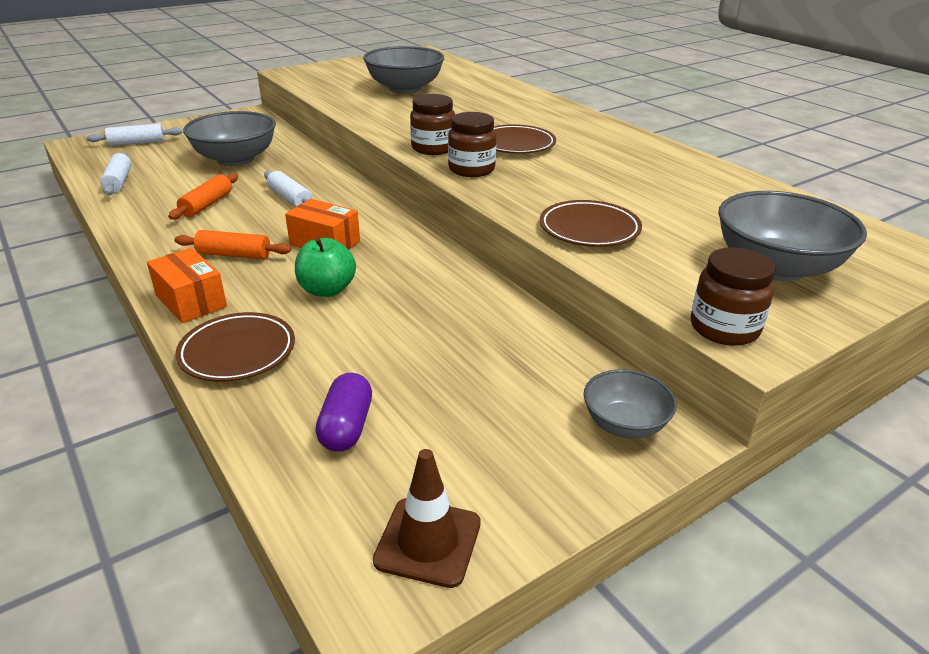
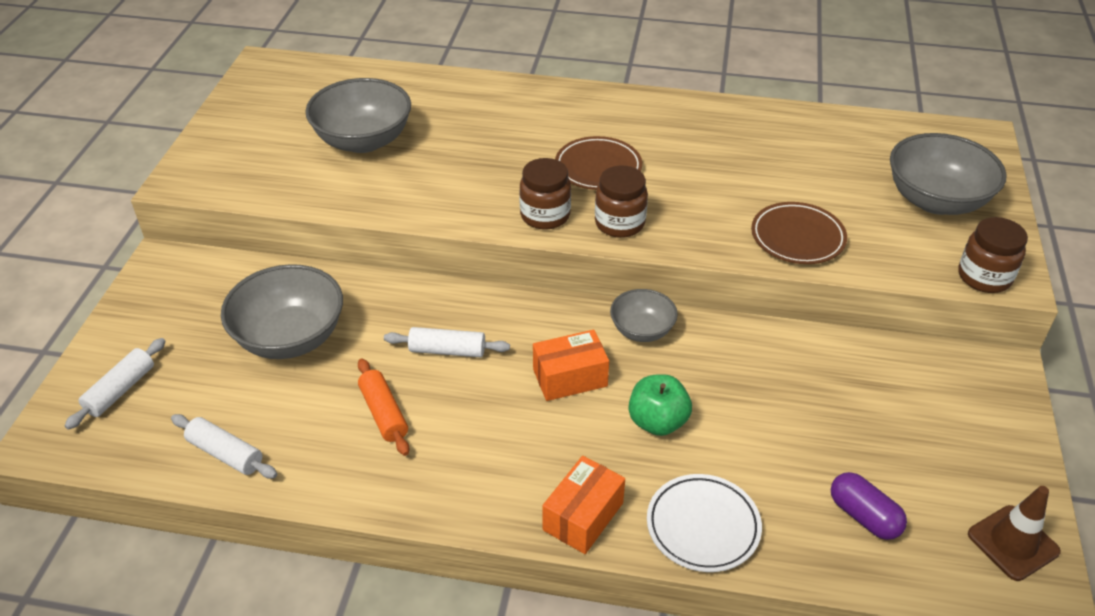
camera: 45 degrees left, 10 degrees up
(191, 301) = (583, 516): orange box -> orange box turned 60 degrees counterclockwise
(234, 255) = (523, 446): orange rolling pin -> none
(237, 352) = (703, 526): brown plate -> white plate
(624, 424) = (977, 383): grey bowl -> grey bowl (642, 330)

